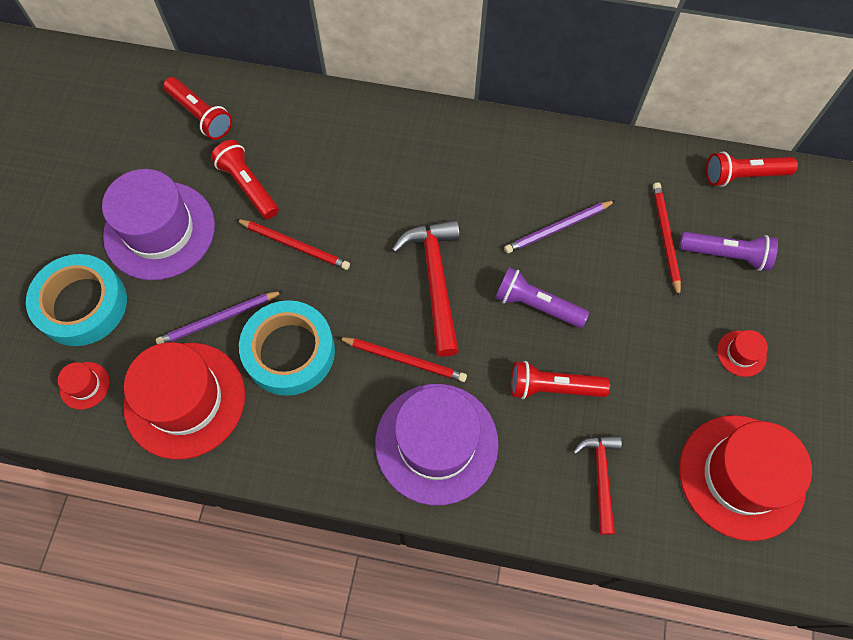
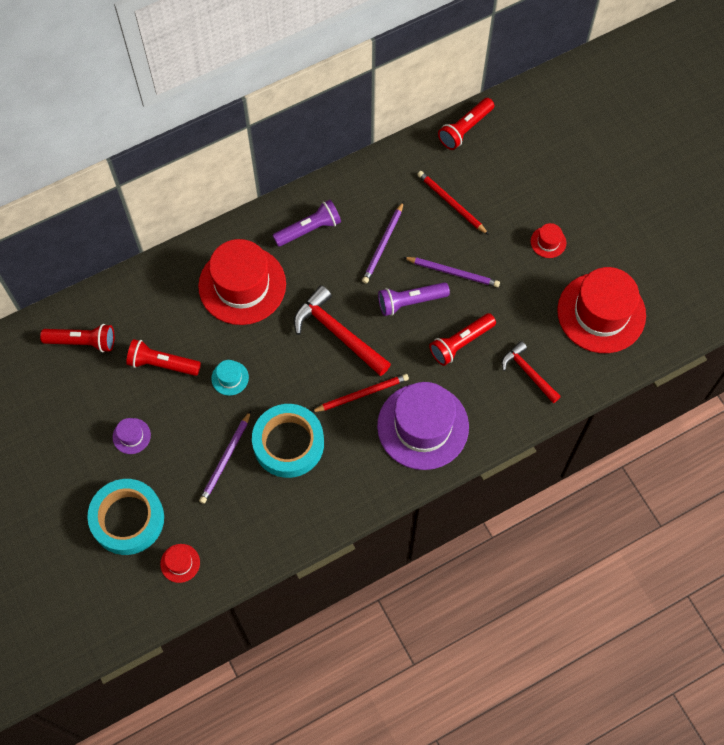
camera: 40 degrees left, 0 degrees up
(159, 230) = (131, 436): purple hat -> purple hat, size x0.41
(185, 400) = (251, 521): red hat -> red hat (242, 285)
(295, 245) = (230, 378): red pencil -> turquoise hat
(607, 308) = (453, 272): none -> purple pencil
(726, 255) = (494, 188): purple flashlight -> purple flashlight (309, 229)

